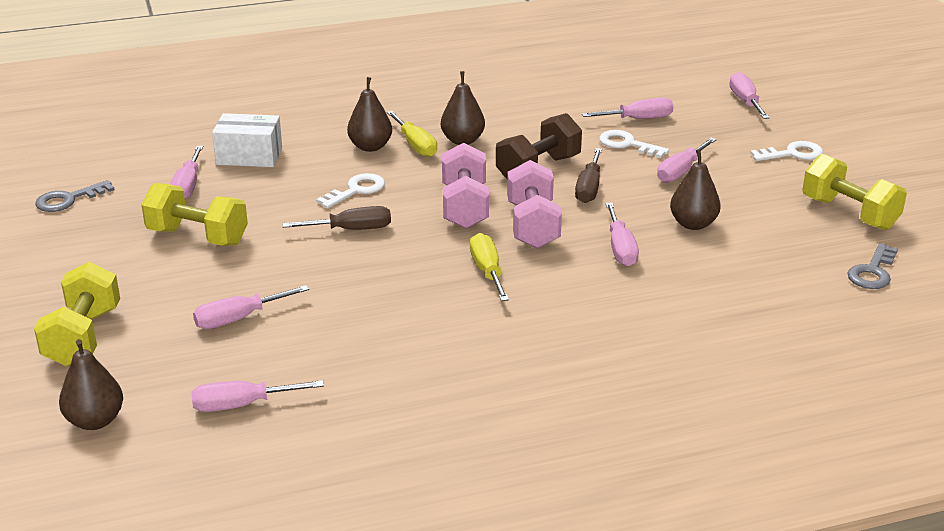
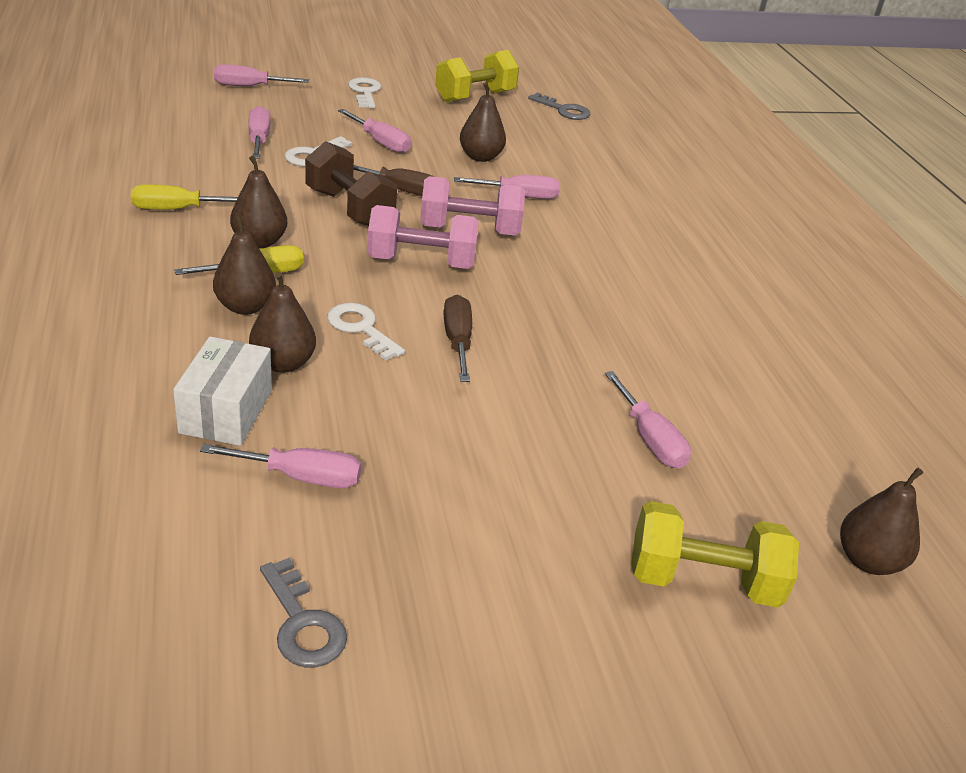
camera: 90 degrees left, 5 degrees up
(197, 237) = (454, 469): yellow dumbbell -> none
(242, 405) = (808, 443): pink screwdriver -> none
(305, 167) = (283, 363): none -> brown pear
(487, 271) = (554, 267): yellow screwdriver -> yellow screwdriver (177, 209)

